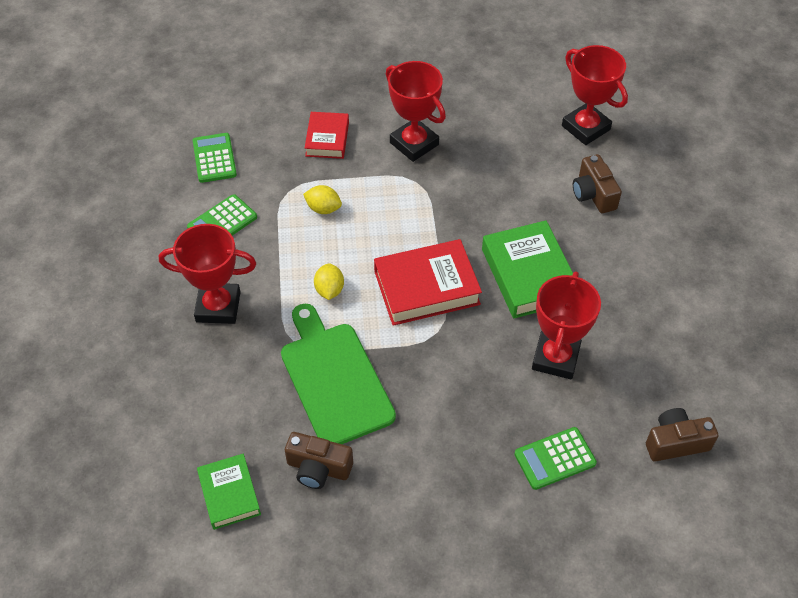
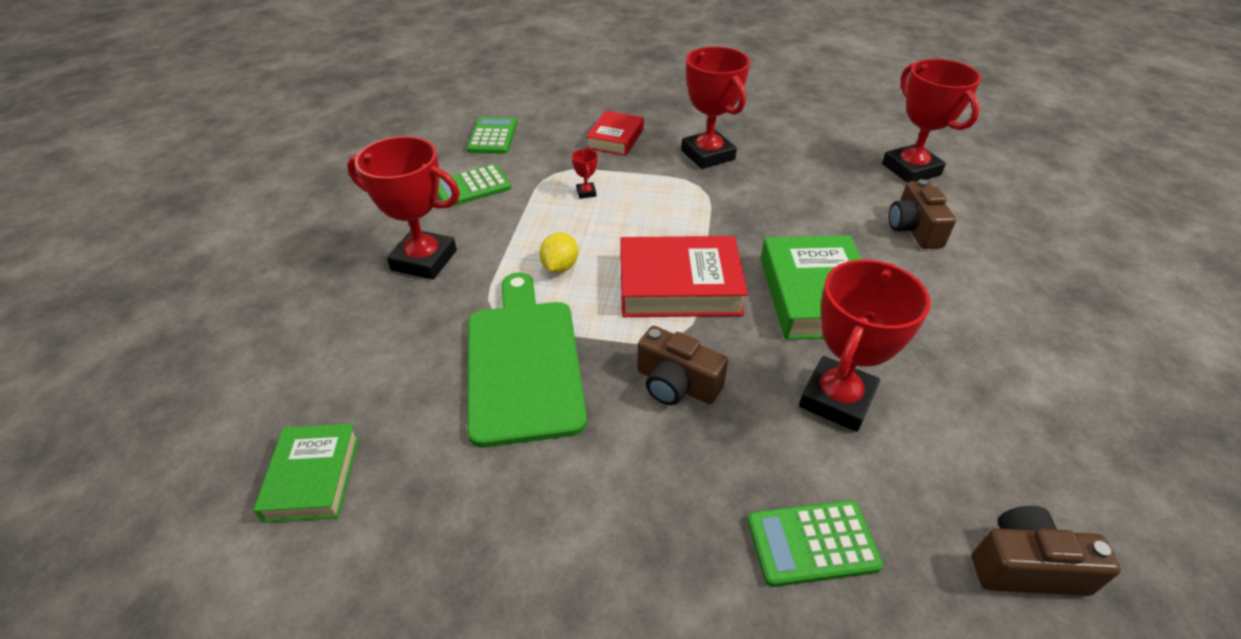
camera: 15 degrees right, 10 degrees down
(318, 468) = (450, 471): brown camera -> brown camera (676, 384)
(323, 209) = (586, 193): yellow lemon -> red trophy

